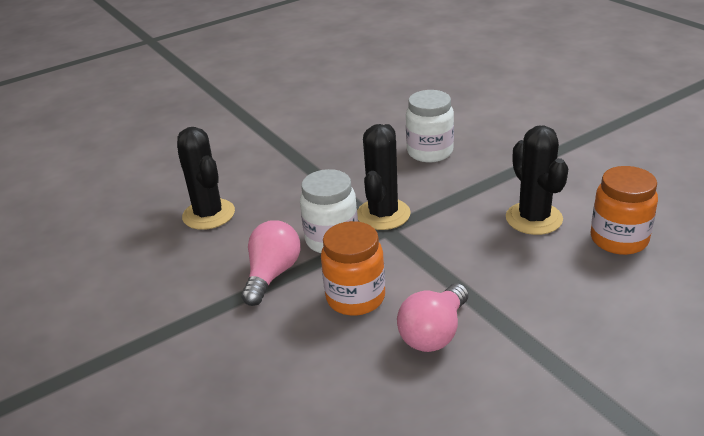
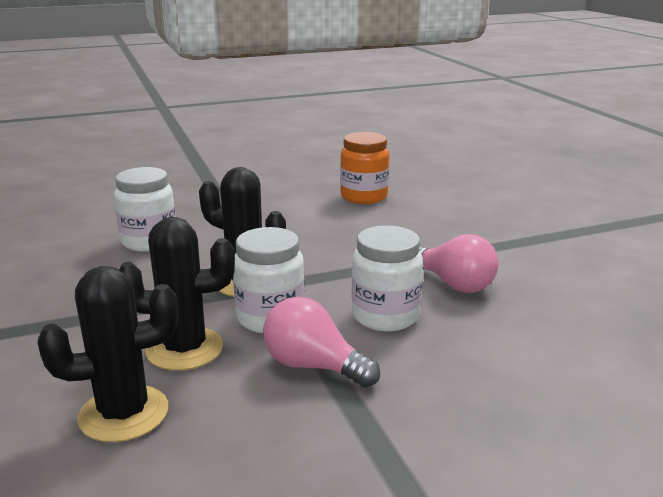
camera: 80 degrees left, 10 degrees down
(355, 298) = (385, 316): orange jar -> white jar
(534, 218) = (313, 218): black cactus -> black cactus (184, 349)

